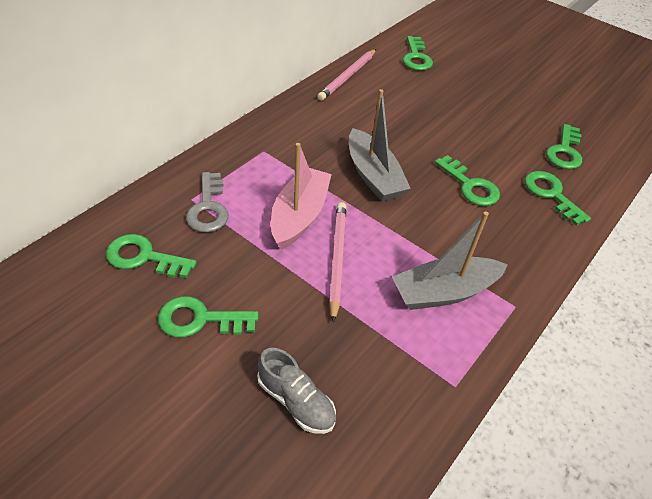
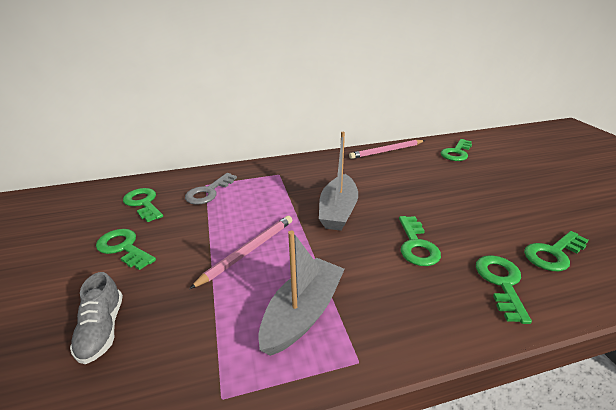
camera: 40 degrees right, 15 degrees down
(299, 216) = (256, 216): pink boat -> none
(444, 292) = (303, 313): grey boat -> grey boat turned 105 degrees clockwise

